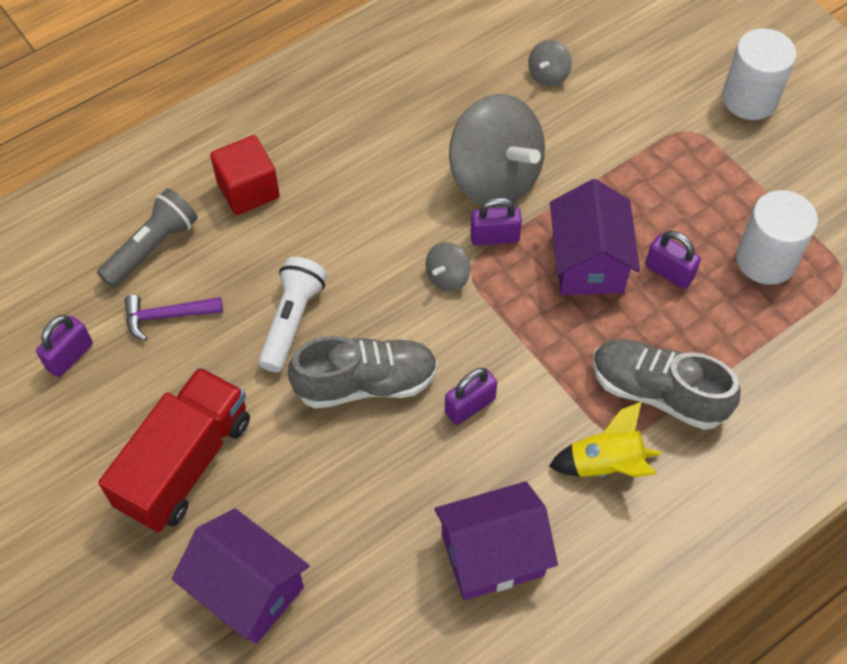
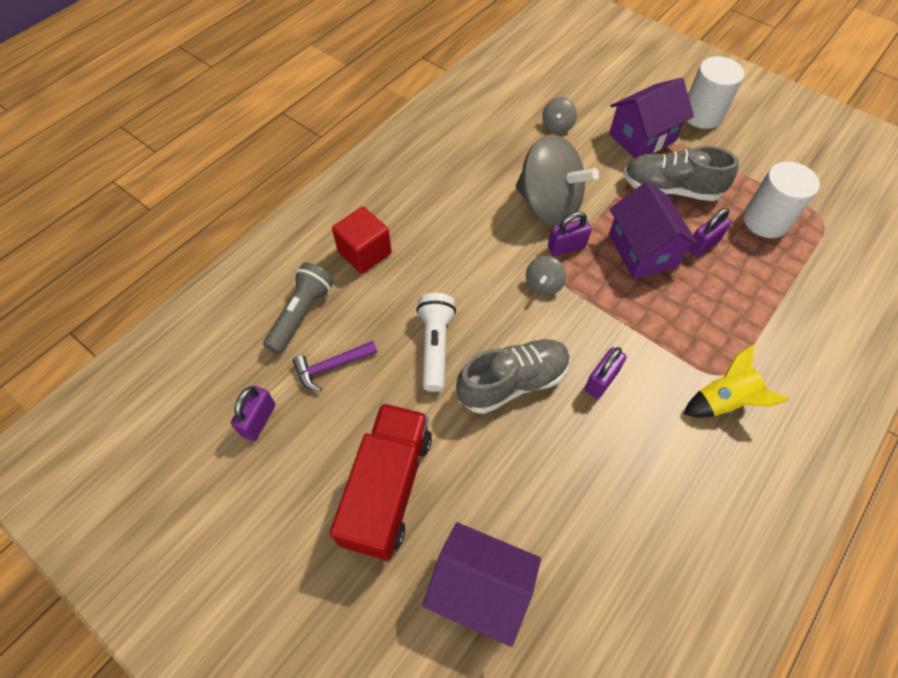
camera: 15 degrees left, 0 degrees up
(492, 555) = (670, 500): purple house -> purple house (642, 137)
(657, 392) = (736, 335): grey shoe -> grey shoe (671, 189)
(669, 272) = (703, 244): purple padlock -> purple padlock turned 60 degrees counterclockwise

